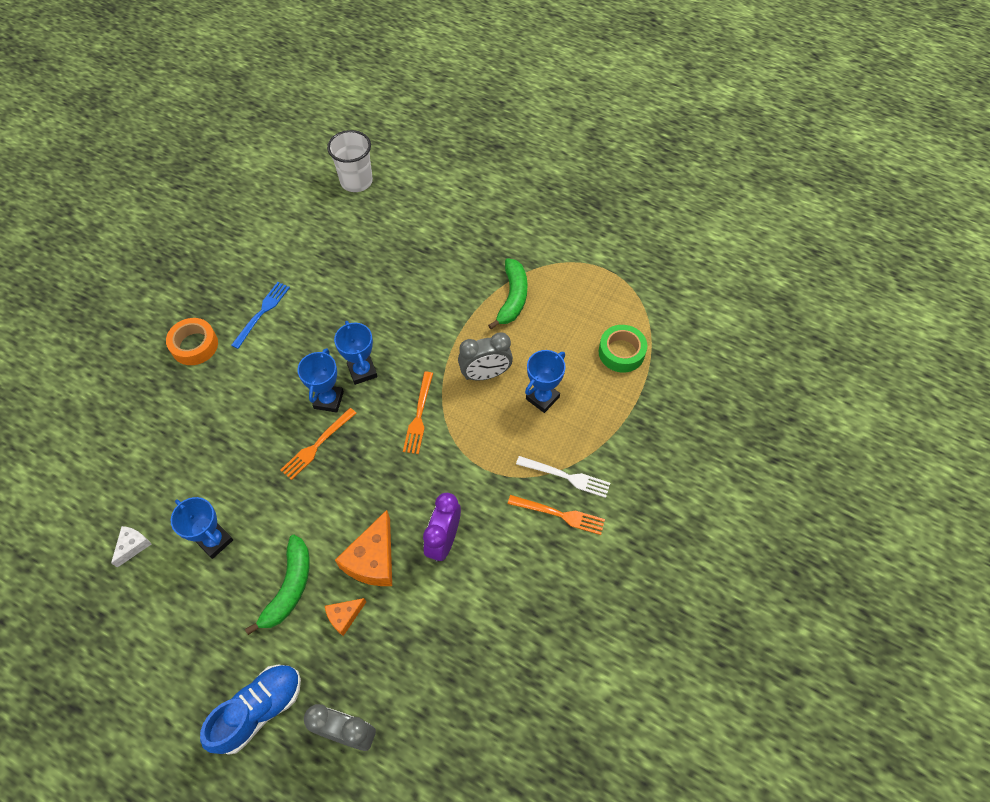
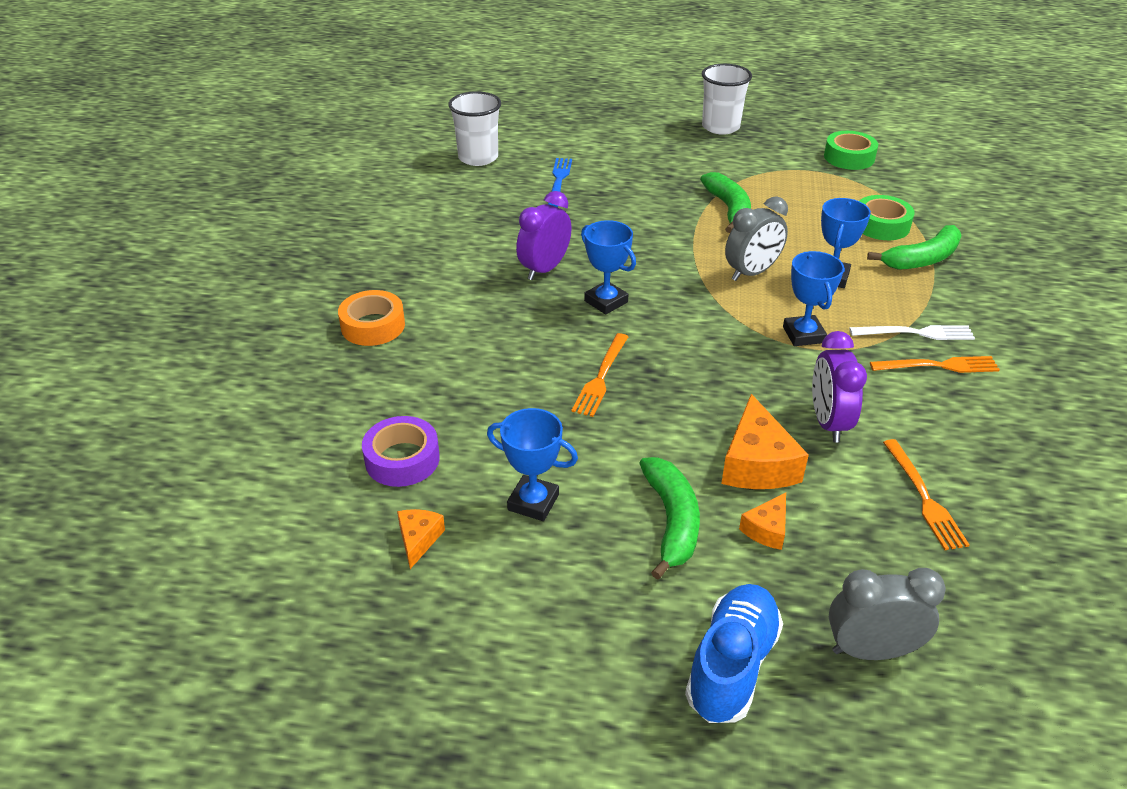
camera: 20 degrees left, 20 degrees down
(133, 546) = (418, 540): white cheese -> orange cheese
(155, 476) = (402, 459): none -> purple tape
(262, 312) = (442, 279): blue fork -> blue fork (559, 180)
(328, 400) = (584, 335): blue trophy -> blue trophy (803, 335)
(338, 323) = (544, 269): none -> purple clock
(419, 416) = (704, 323): orange fork -> orange fork (924, 498)
(568, 195) = (720, 127): none -> white cup
(627, 400) = (922, 259): none -> green banana
(651, 263) = (849, 157): none -> green tape

